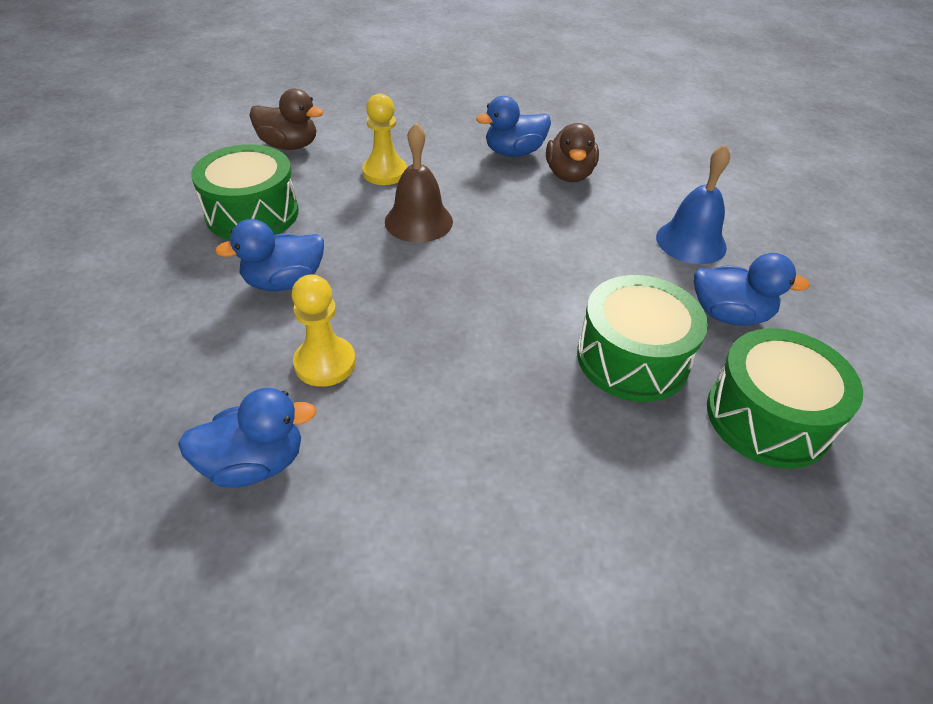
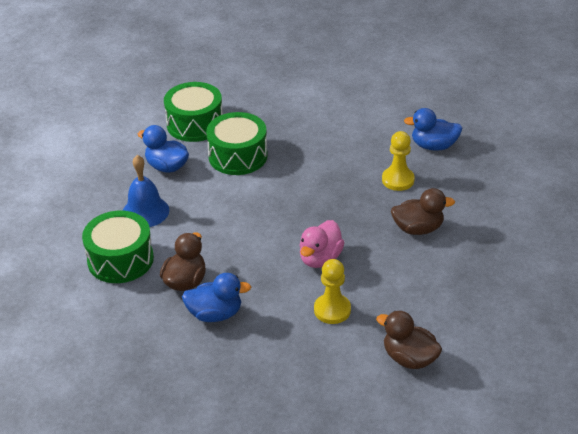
camera: 160 degrees left, 5 degrees down
(252, 213) = (439, 286): green drum -> green drum (120, 259)
(284, 282) = (418, 228): blue duck -> brown duck
(418, 221) = (320, 258): brown bell -> pink duck

